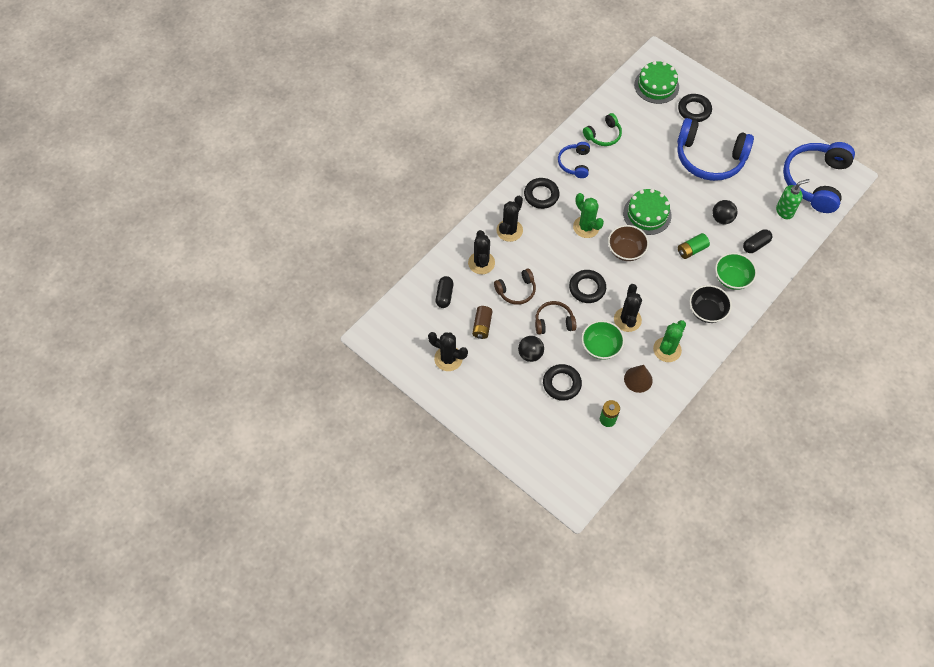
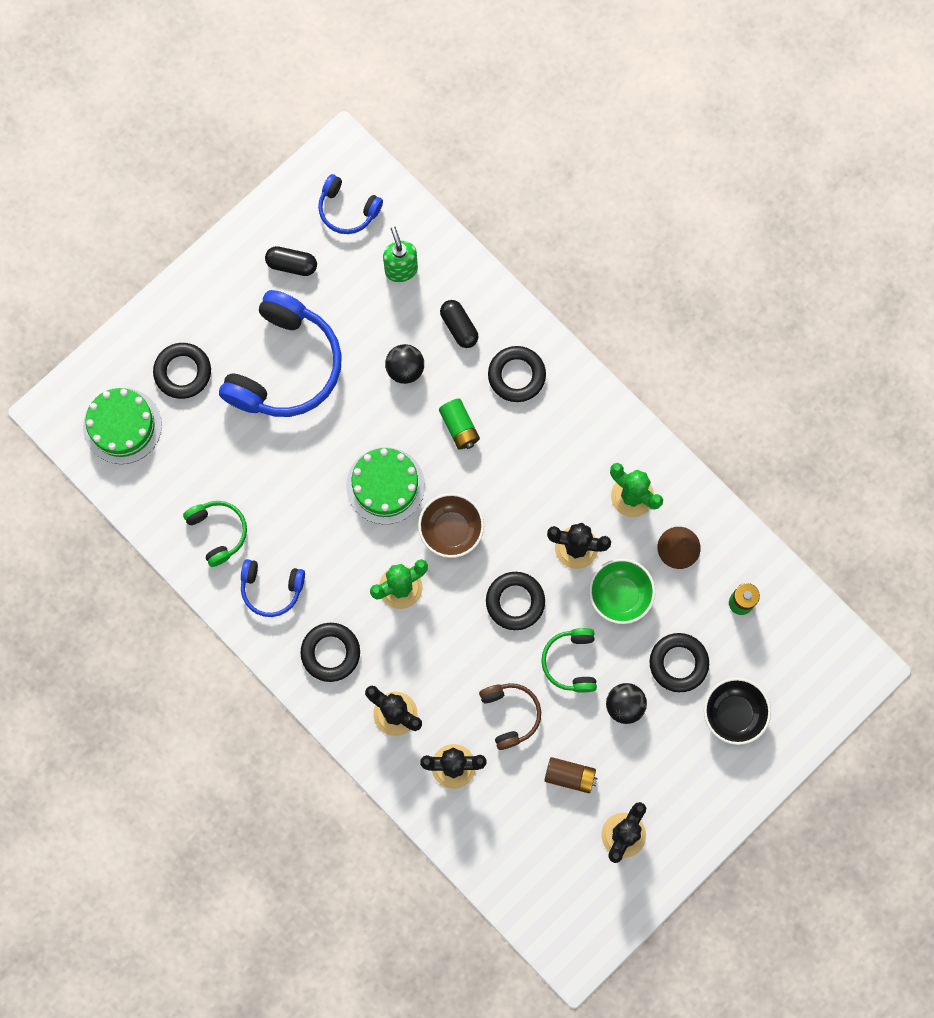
camera: 85 degrees left, 15 degrees up
(444, 295) = (509, 832): black capsule -> black capsule (292, 264)
(554, 322) = (571, 662): brown headphones -> green headphones
(707, 311) = (571, 424): black bowl -> black bowl (734, 714)
(732, 278) = (516, 375): green bowl -> black ring
(815, 181) = (347, 209): blue headphones -> blue headphones, size x0.51

